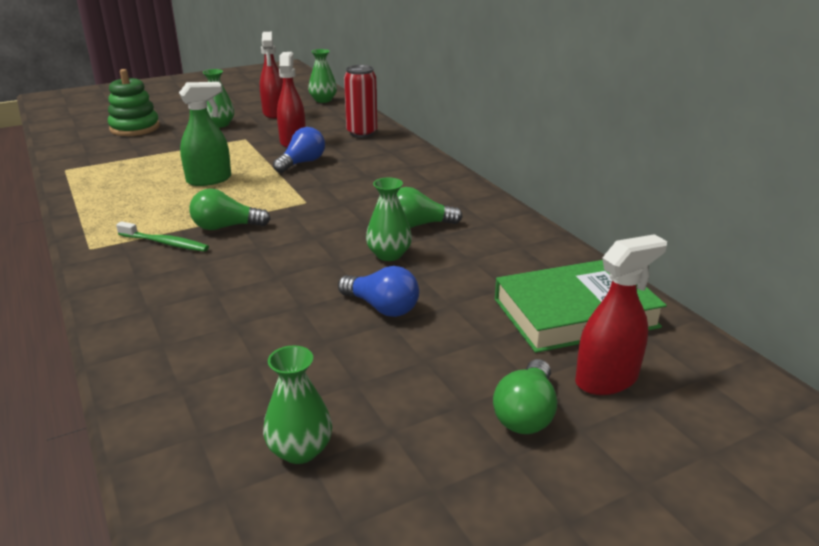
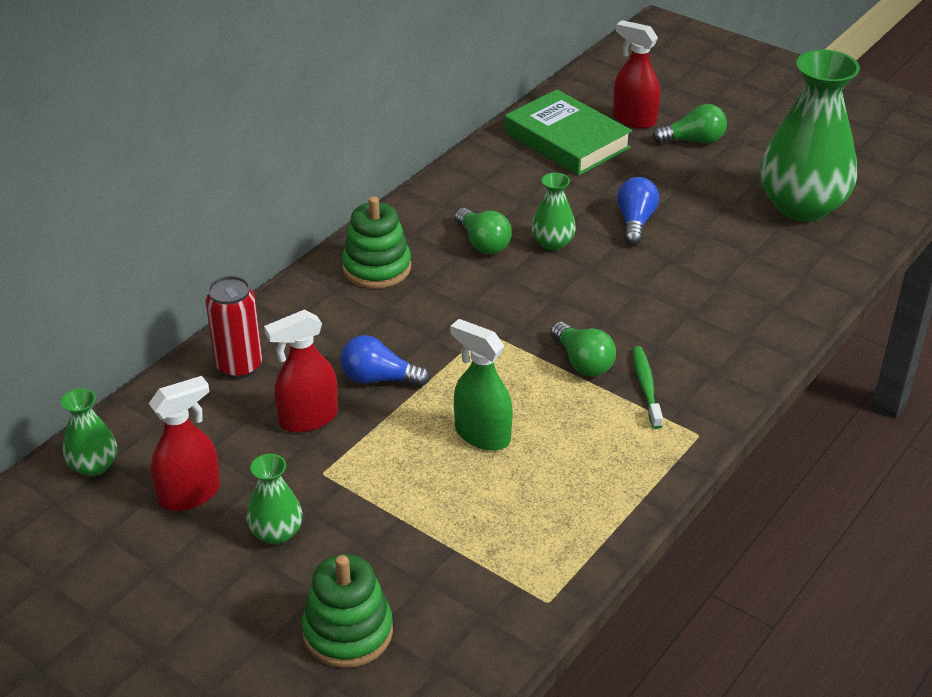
camera: 115 degrees left, 10 degrees up
(300, 450) = (801, 206): green vase -> green vase, size x2.19
(423, 182) = (376, 268): none -> green stacking toy

